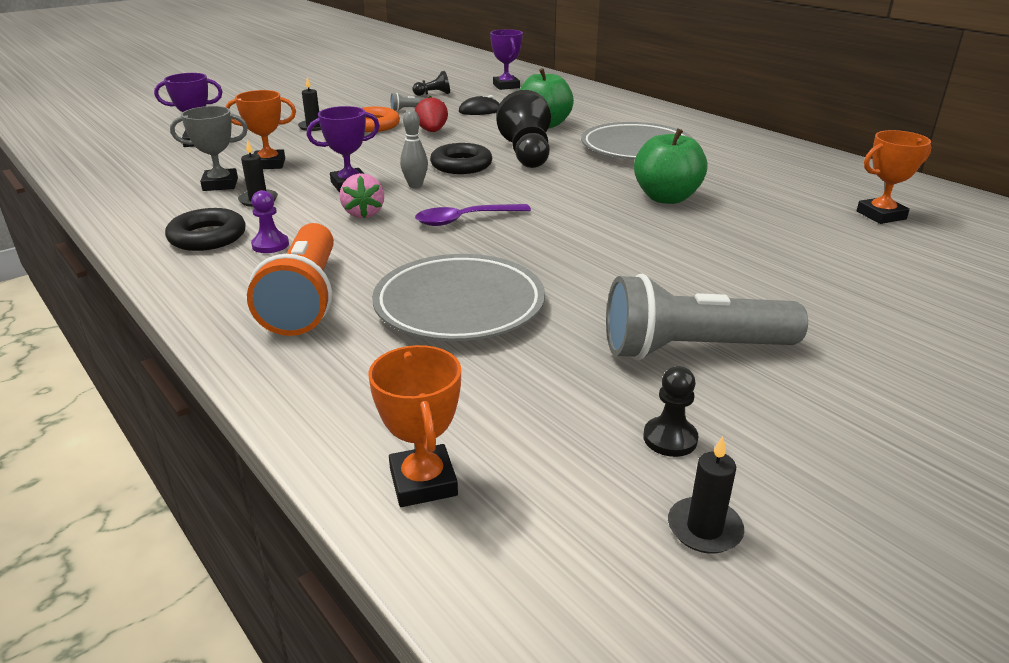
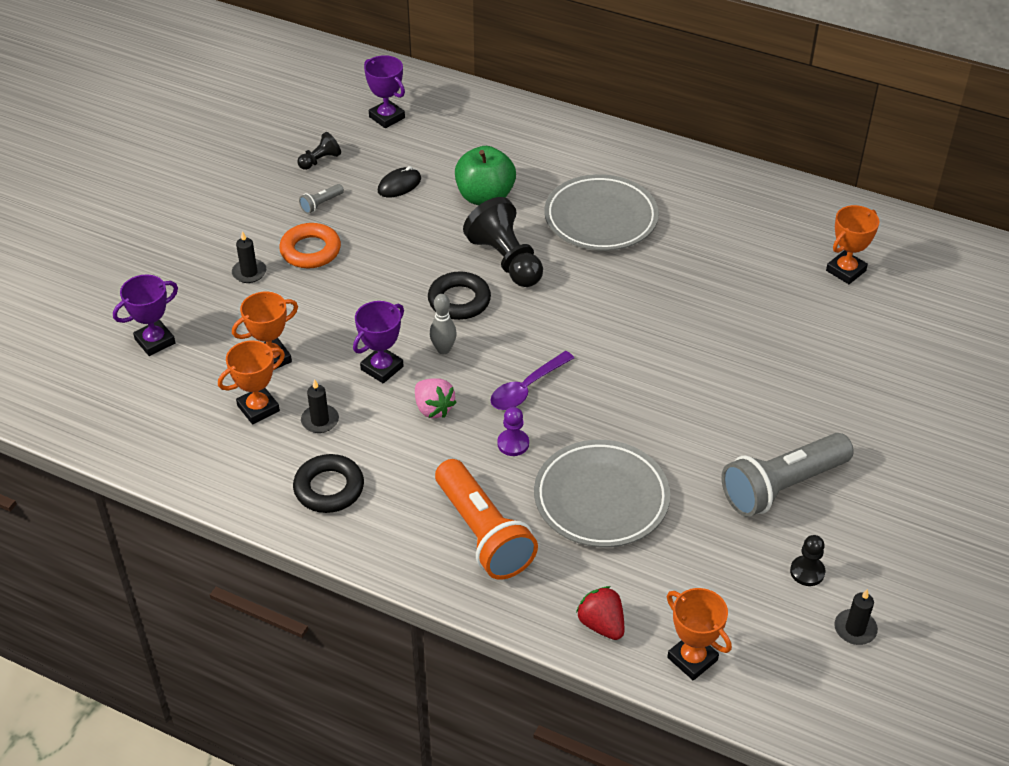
camera: 25 degrees left, 15 degrees up
(220, 184) = (258, 408): grey trophy -> orange trophy
(270, 245) = (394, 480): purple pawn -> purple pawn (513, 444)
(432, 131) = (382, 244): red strawberry -> red strawberry (601, 624)
(666, 198) = (671, 298): green apple -> none

